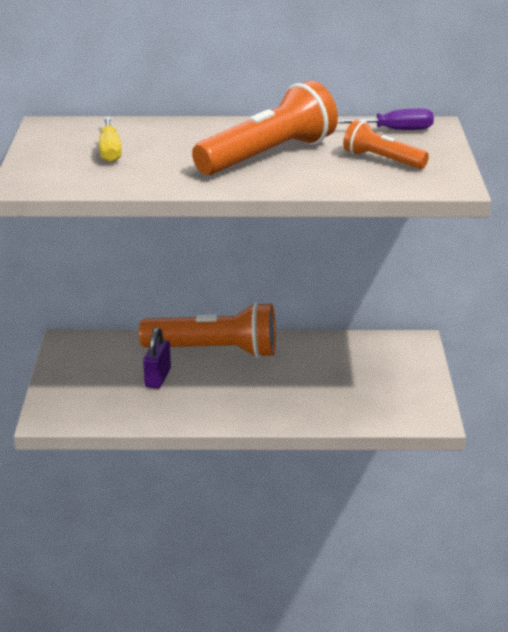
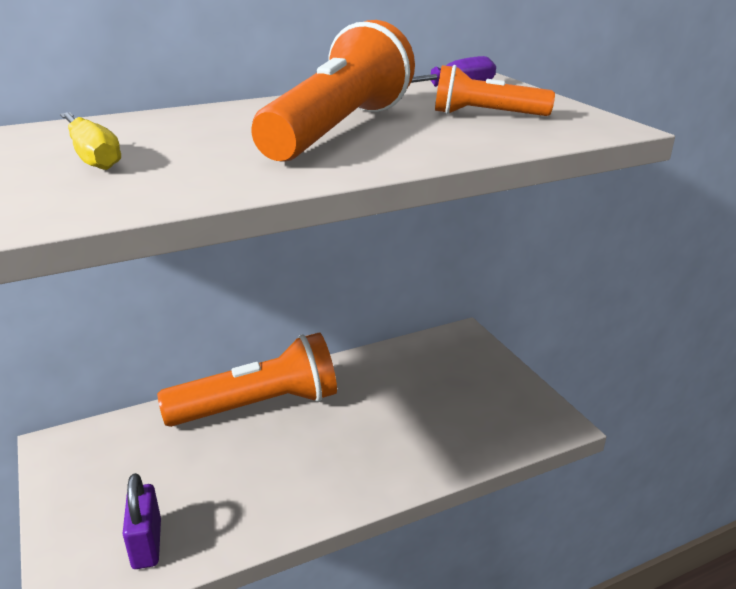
camera: 25 degrees left, 0 degrees up
(158, 378) = (207, 466): purple padlock -> purple padlock (147, 544)

